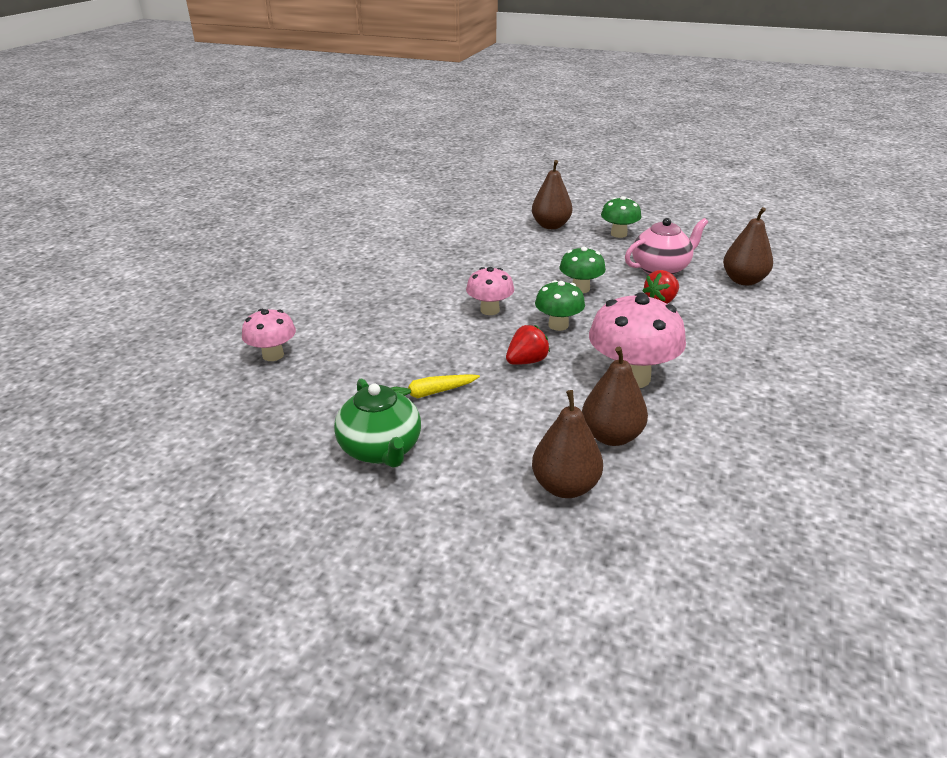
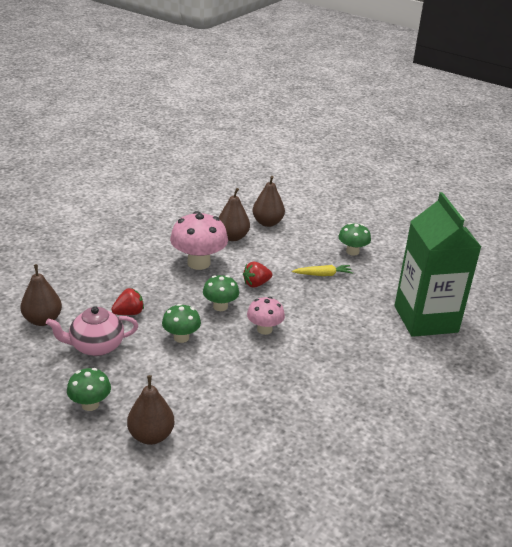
camera: 170 degrees left, 0 degrees up
(273, 355) = (425, 319): pink mushroom -> green carton
(381, 449) = (352, 251): green teapot -> green mushroom

